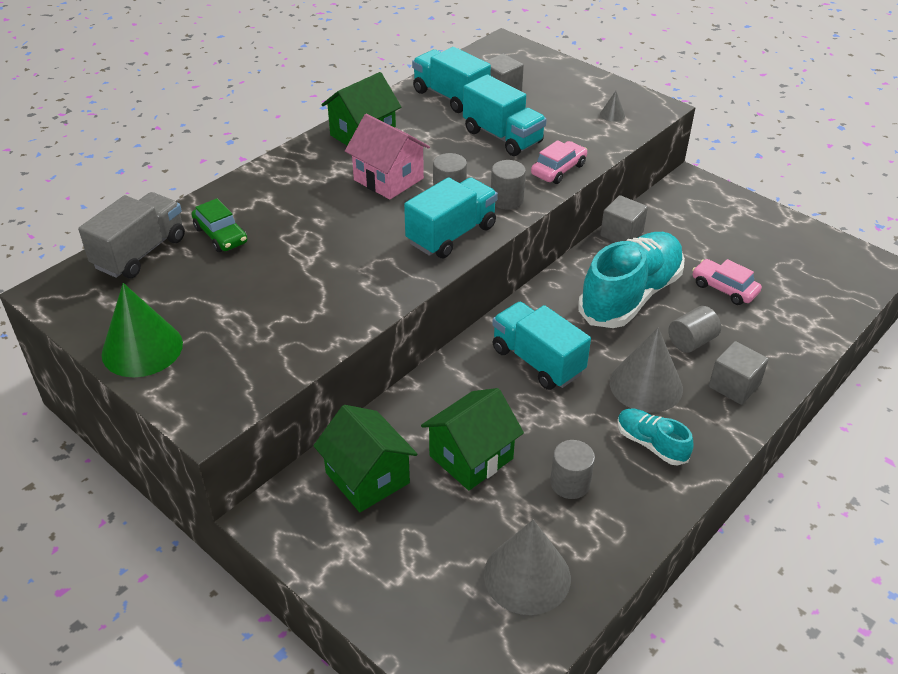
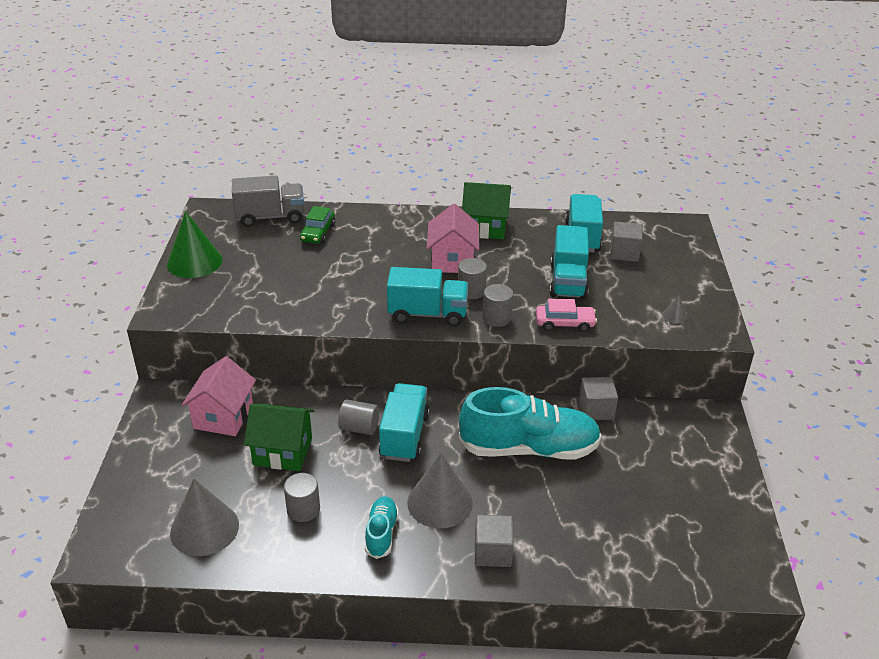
camera: 50 degrees right, 5 degrees down
(367, 478) = (223, 417): green house -> pink house
(691, 341) = (516, 505): grey cylinder -> grey cylinder (359, 428)
(724, 288) = (603, 496): pink car -> none

